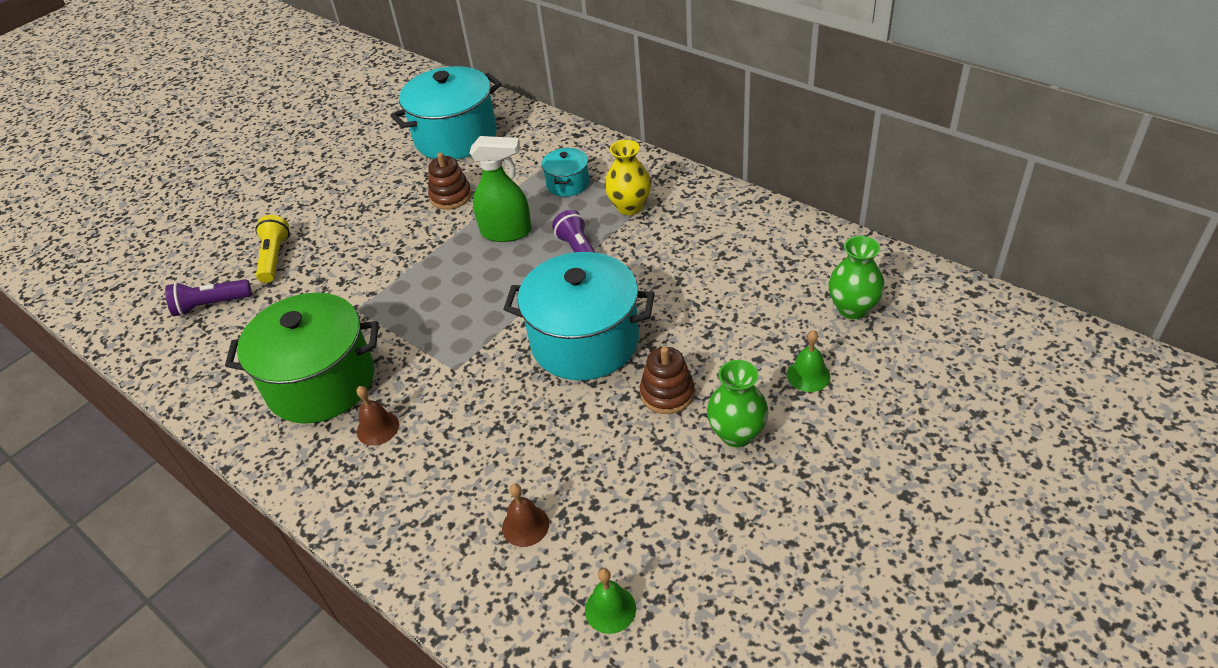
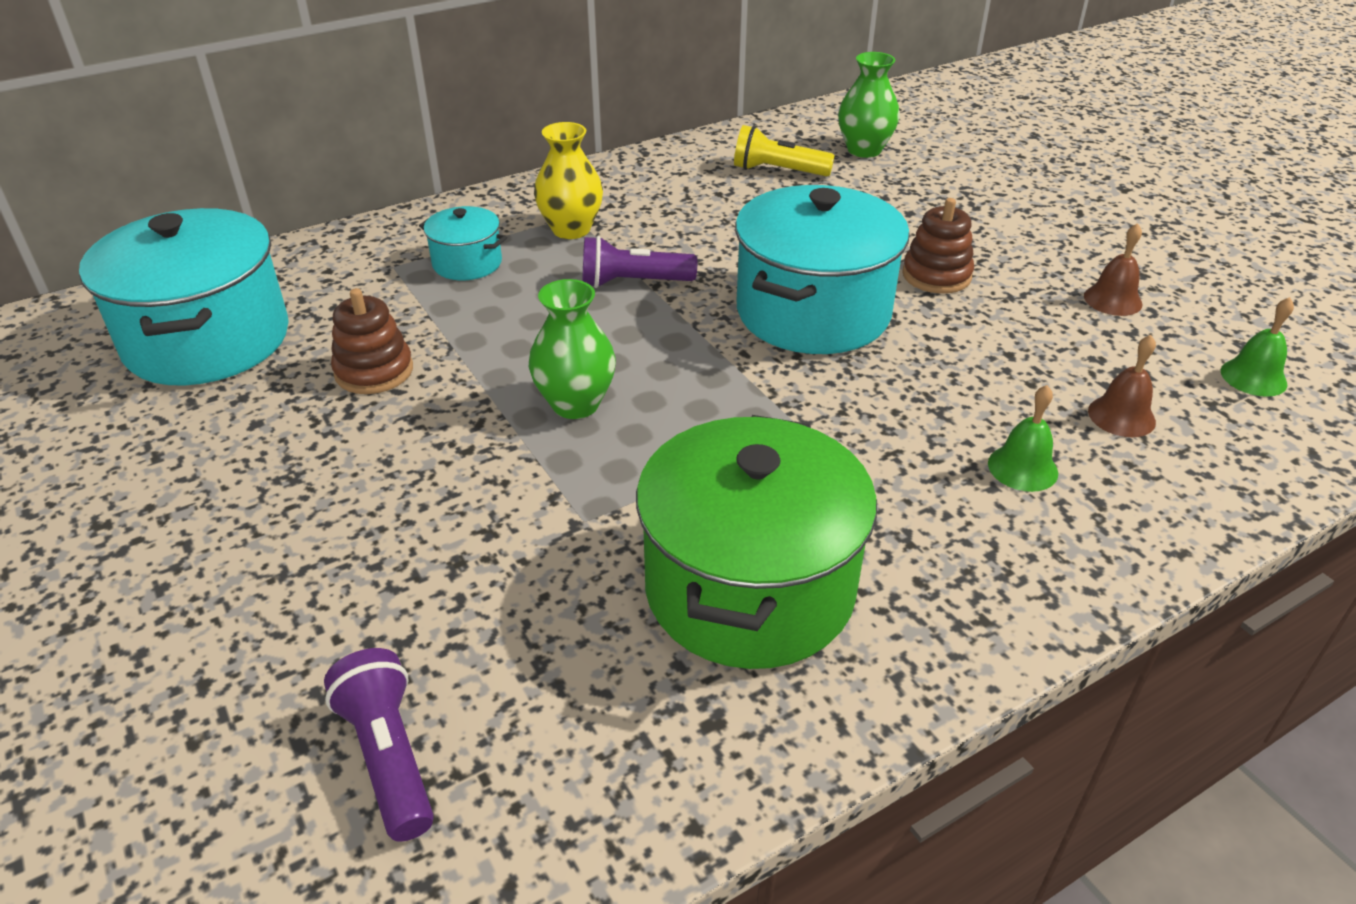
camera: 75 degrees left, 5 degrees down
(210, 305) = (389, 756): purple flashlight -> purple flashlight turned 150 degrees clockwise
(274, 258) = (320, 626): yellow flashlight -> yellow flashlight (777, 171)
(377, 428) = (893, 530): brown bell -> brown bell (1112, 300)
(506, 232) = (526, 333): green spray bottle -> none
(736, 434) = (1017, 249): green vase -> green vase (575, 404)
(808, 375) = (948, 193): green bell -> green bell (1022, 468)

